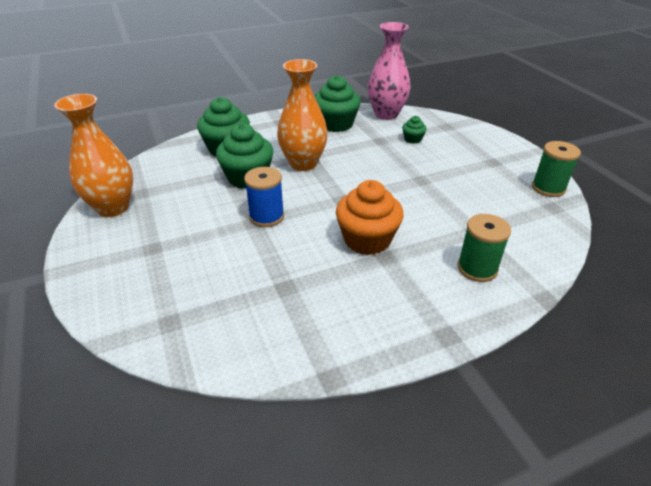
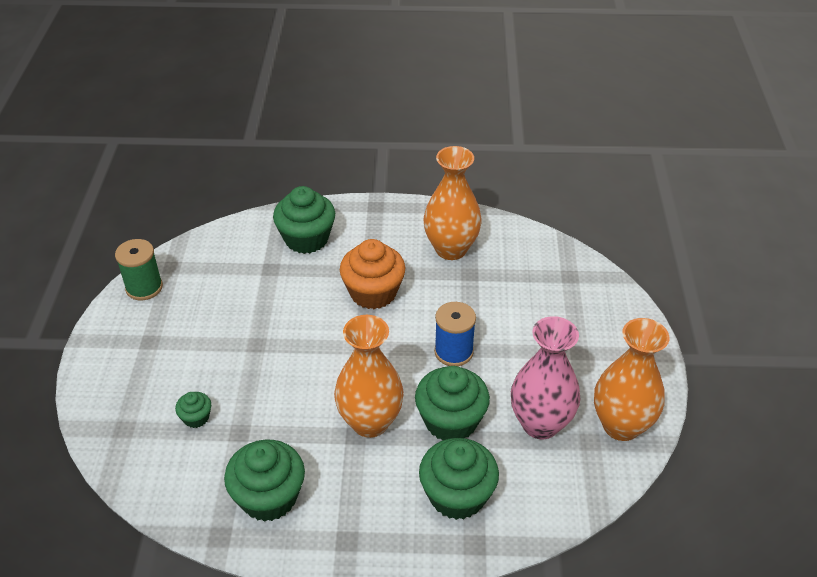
camera: 155 degrees left, 5 degrees up
(321, 309) = (451, 249): none -> orange vase
(386, 114) = (175, 494): pink vase -> pink vase (540, 424)
(477, 268) = (306, 239): green spool -> green cupcake

